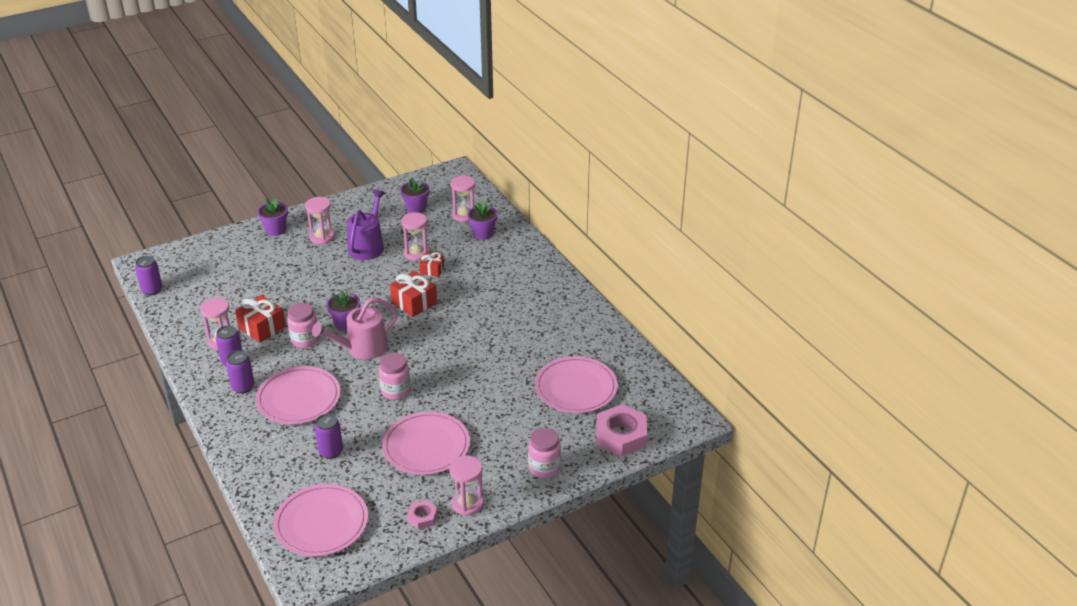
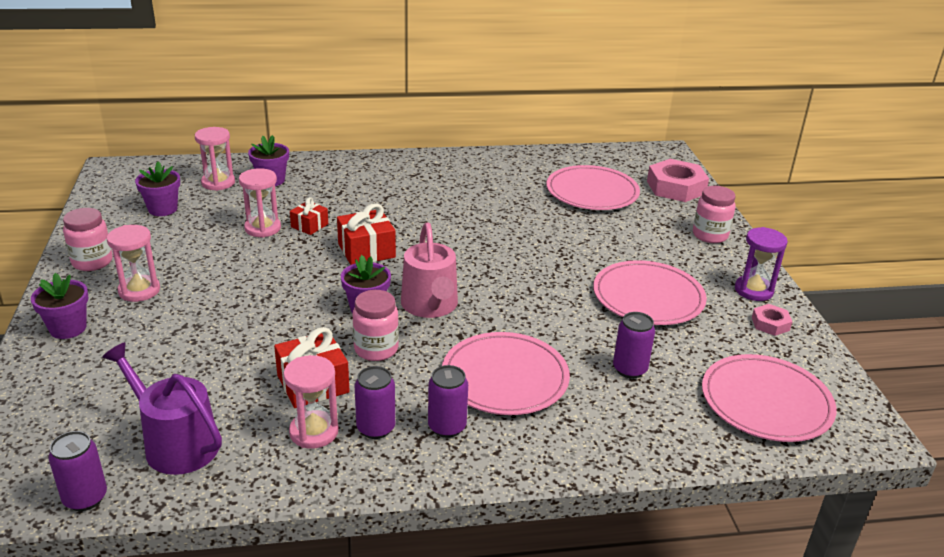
camera: 70 degrees left, 5 degrees down
(367, 246) = (206, 259): purple watering can -> purple watering can (175, 443)
(395, 391) = (534, 298): pink jar -> pink jar (92, 262)
(467, 503) = (753, 290): pink hourglass -> purple hourglass

